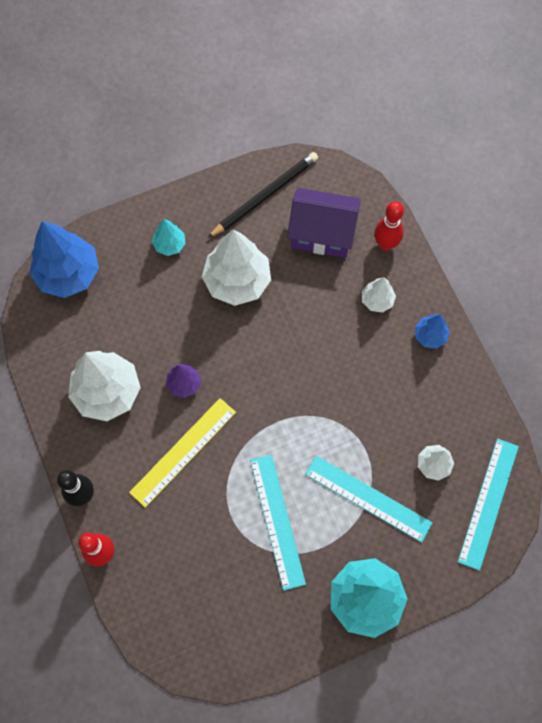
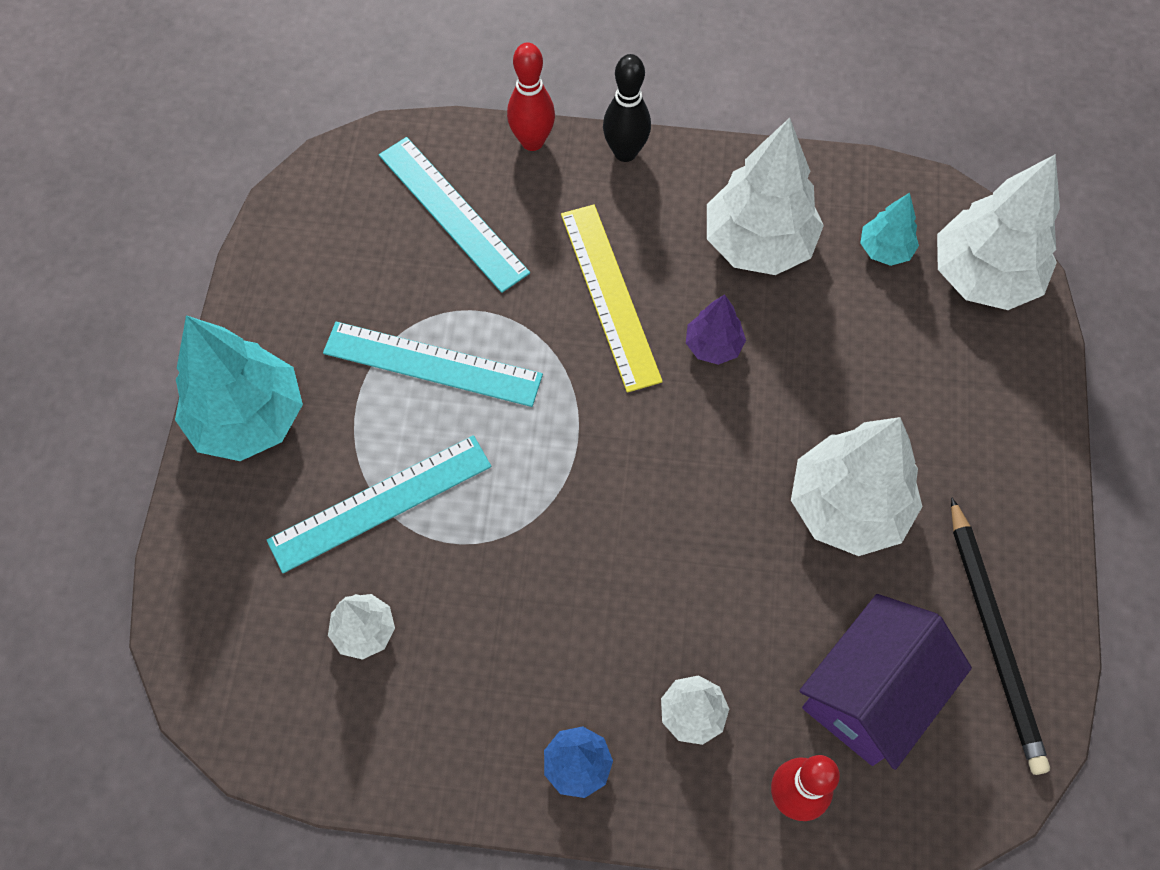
camera: 120 degrees right, 5 degrees down
(68, 274) = (983, 276): blue tree -> white tree
(170, 245) = (967, 439): turquoise tree -> turquoise tree (885, 249)
(488, 503) = (251, 678): turquoise ruler -> turquoise ruler (452, 213)

